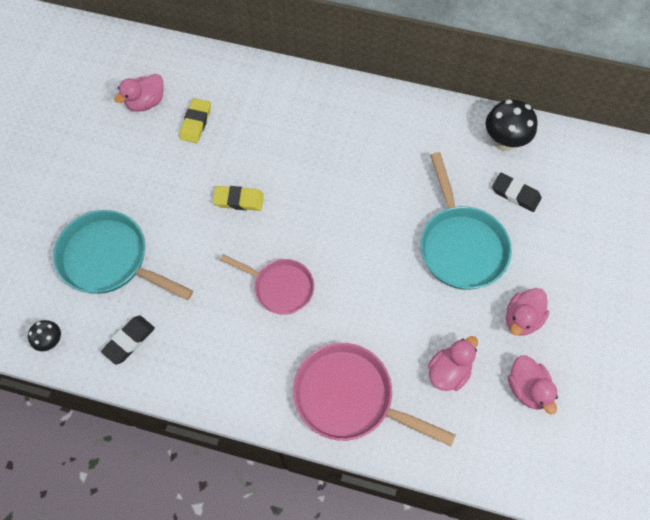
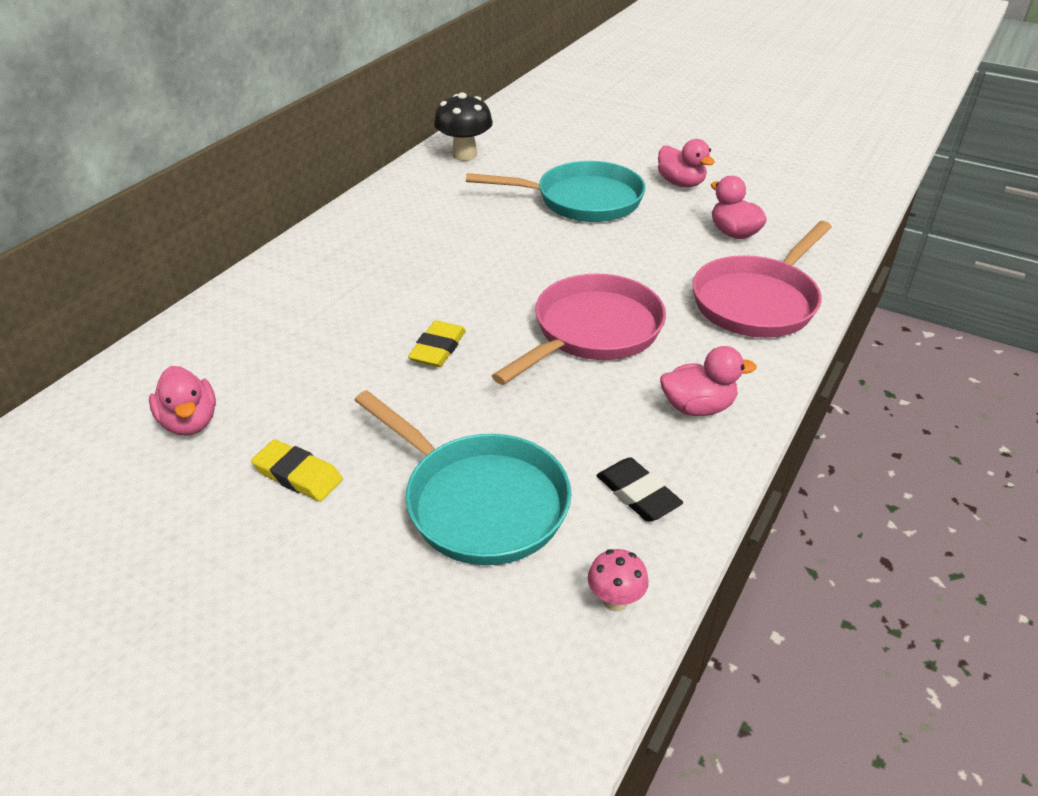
camera: 75 degrees left, 25 degrees down
(51, 341) = (615, 600): black mushroom -> pink mushroom
(110, 259) = (479, 502): turquoise pan -> turquoise pan turned 90 degrees counterclockwise
(196, 123) = (273, 372): yellow eraser -> yellow eraser (298, 475)
(280, 287) = (592, 332): pink pan -> pink pan, size x1.55
(515, 194) = (533, 160): black eraser -> none
(527, 388) = (759, 194): pink duck -> pink duck (697, 407)

